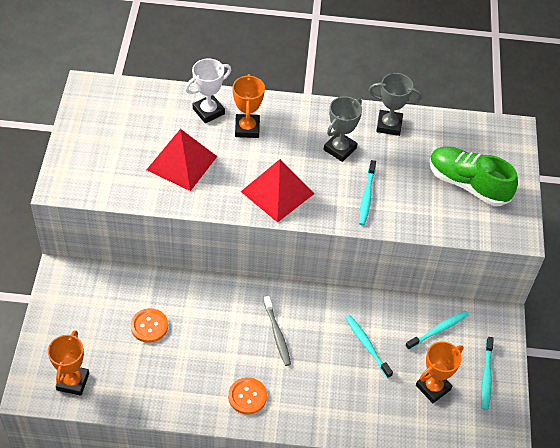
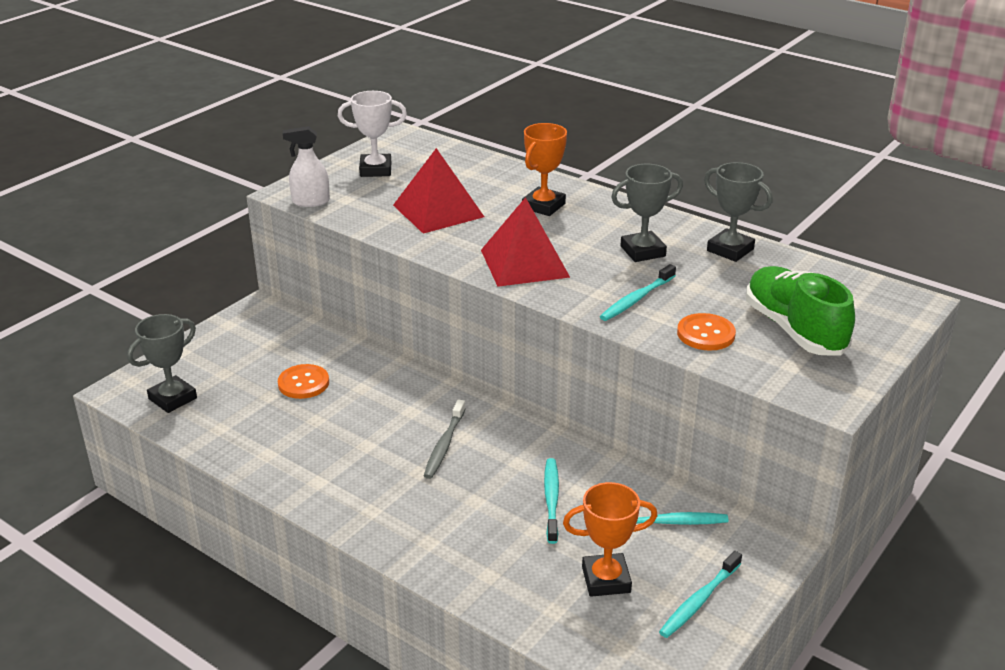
camera: 35 degrees right, 20 degrees down
(73, 381) = (173, 398): orange trophy -> grey trophy
(85, 191) = (310, 202): none -> white spray bottle
(208, 111) = (513, 182): white trophy -> white trophy (375, 170)
(247, 396) = (349, 488): orange button -> orange button (706, 334)

